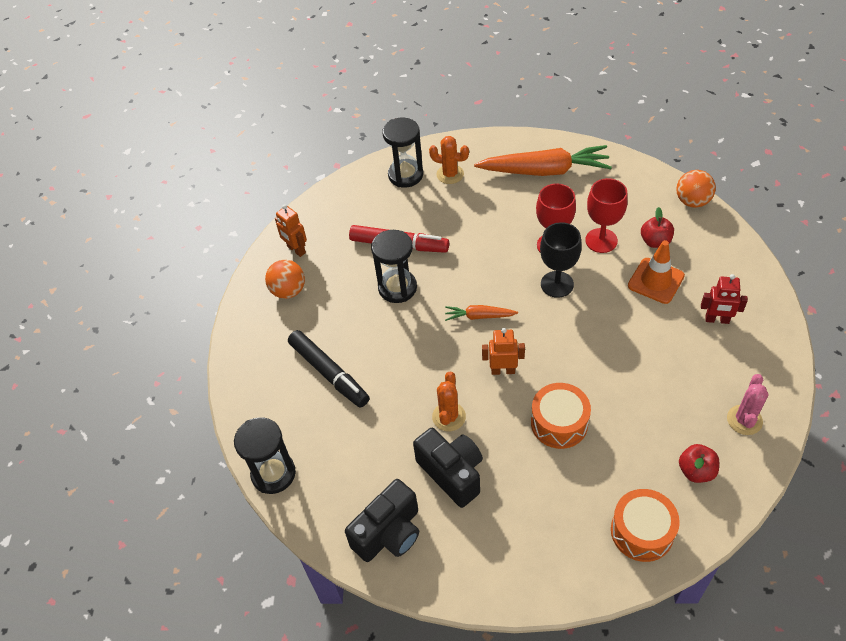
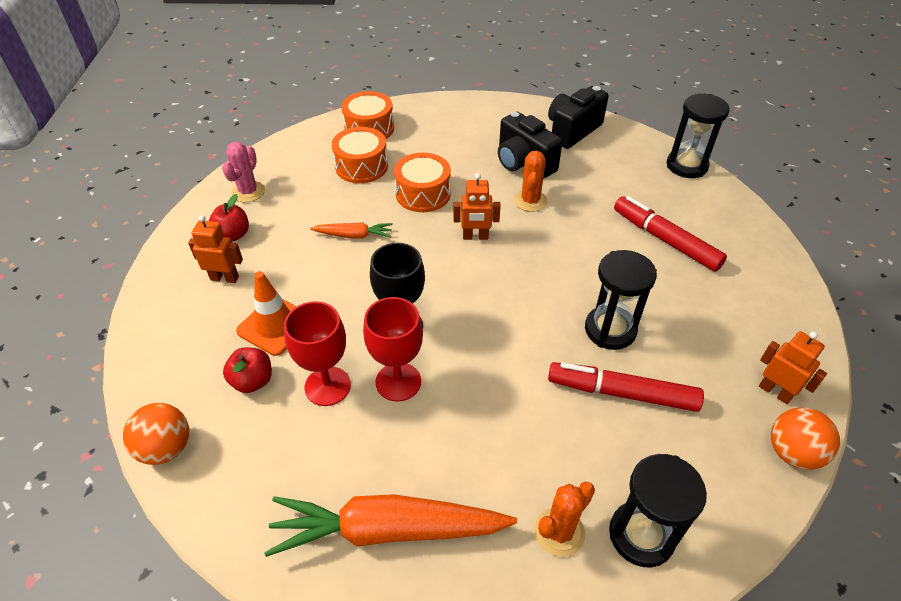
camera: 175 degrees right, 5 degrees down
(288, 291) = (756, 331): orange ball -> orange ball (792, 453)
(329, 373) = (665, 240): black marker -> red marker
(450, 174) = (559, 532): orange cactus -> orange cactus turned 60 degrees counterclockwise
(479, 316) = (501, 291): orange carrot -> orange carrot (354, 235)
(634, 462) = (361, 166): none -> orange drum
(696, 471) = (310, 160): red apple -> red apple (233, 235)
(717, 320) = (225, 278): red robot -> orange robot

